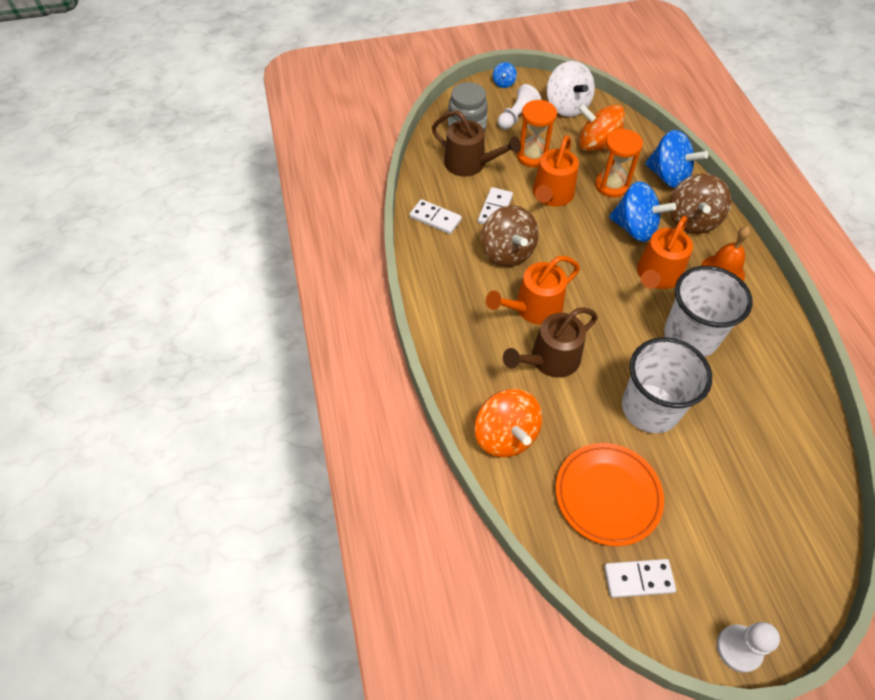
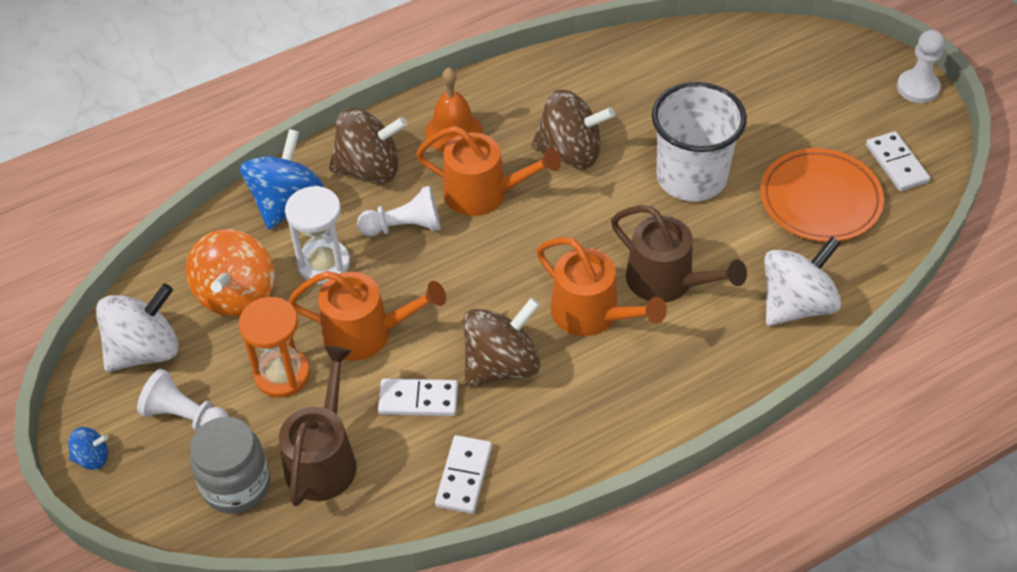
camera: 105 degrees left, 5 degrees down
(505, 435) = (796, 304): orange spinning top -> white spinning top
(611, 185) = (324, 264): orange hourglass -> white hourglass
(634, 228) = (404, 227): blue spinning top -> white pawn
(690, 336) = (570, 152): white cup -> brown spinning top

